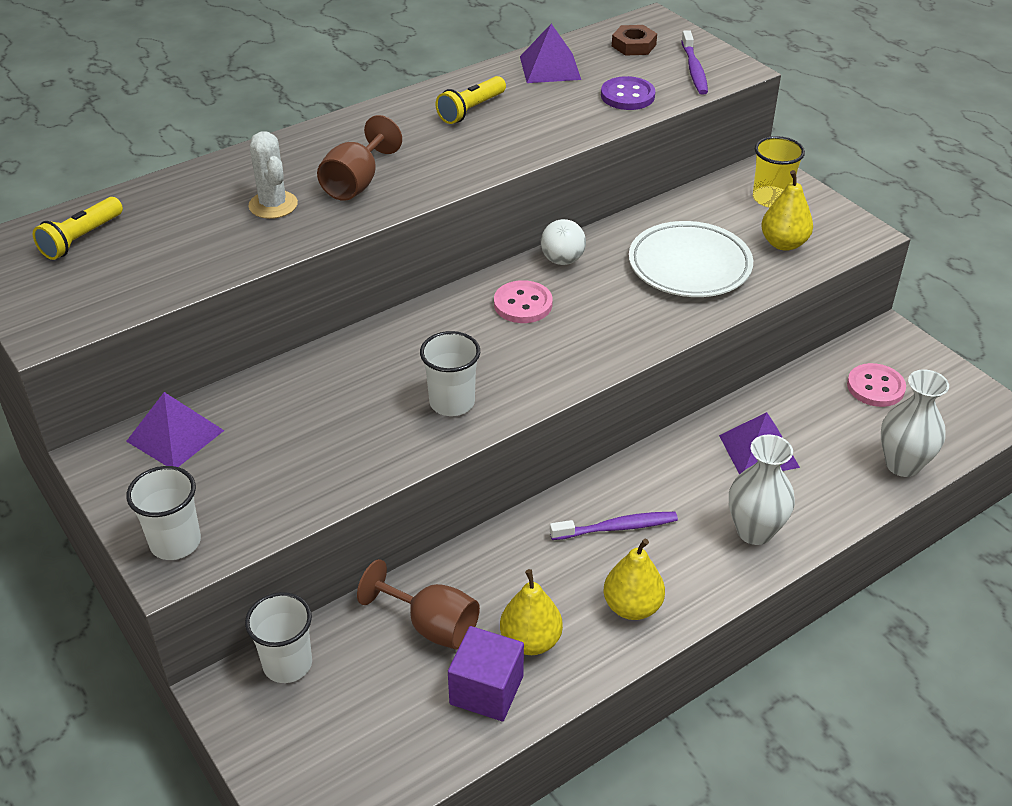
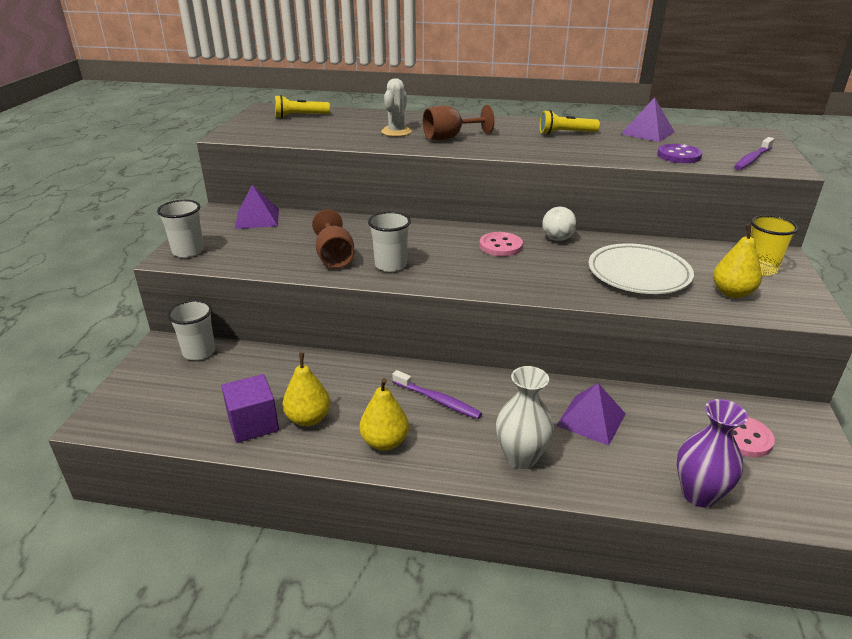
camera: 45 degrees right, 10 degrees down
(431, 625) = (277, 379): brown goblet -> brown goblet (334, 257)
(633, 45) = (725, 139): brown nut -> none
(902, 464) = (699, 494): white vase -> purple vase

